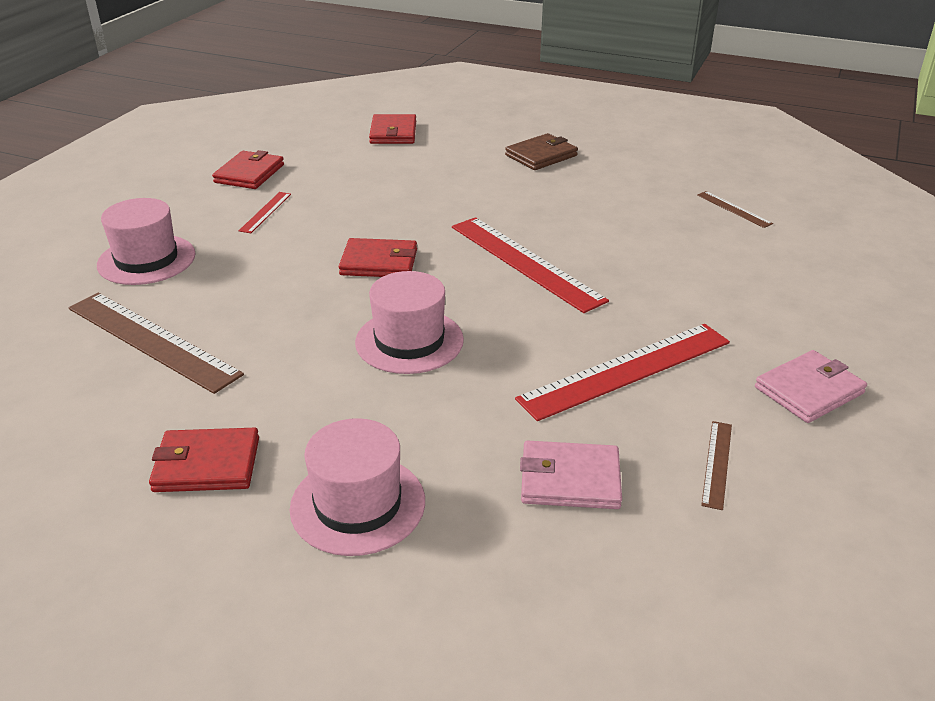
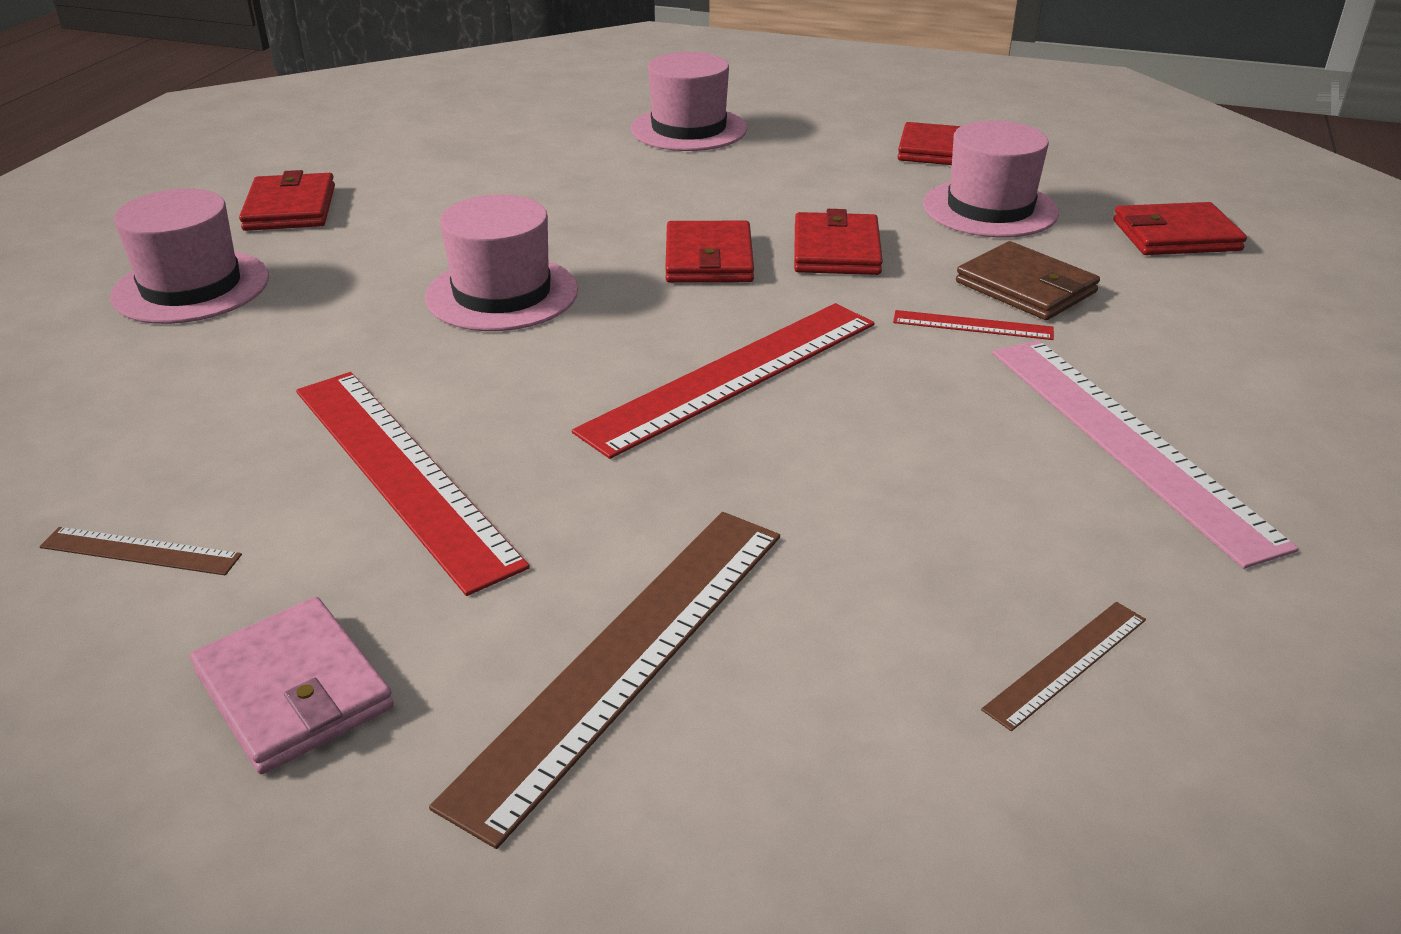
camera: 85 degrees right, 0 degrees up
(152, 340) = (516, 155): brown ruler -> brown ruler (626, 657)
(265, 212) = (833, 174): red ruler -> red ruler (972, 325)
(341, 172) = (990, 208): none -> pink hat
(380, 221) = (836, 250): none -> red wallet
(541, 155) = (1190, 385): brown wallet -> brown wallet (1026, 287)
(570, 479) = (167, 419): pink wallet -> none
(586, 175) = (1127, 441): none -> pink ruler

